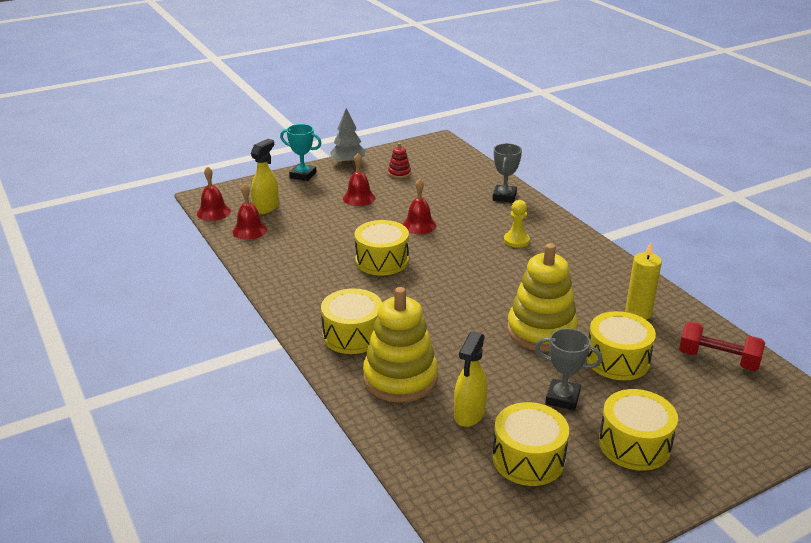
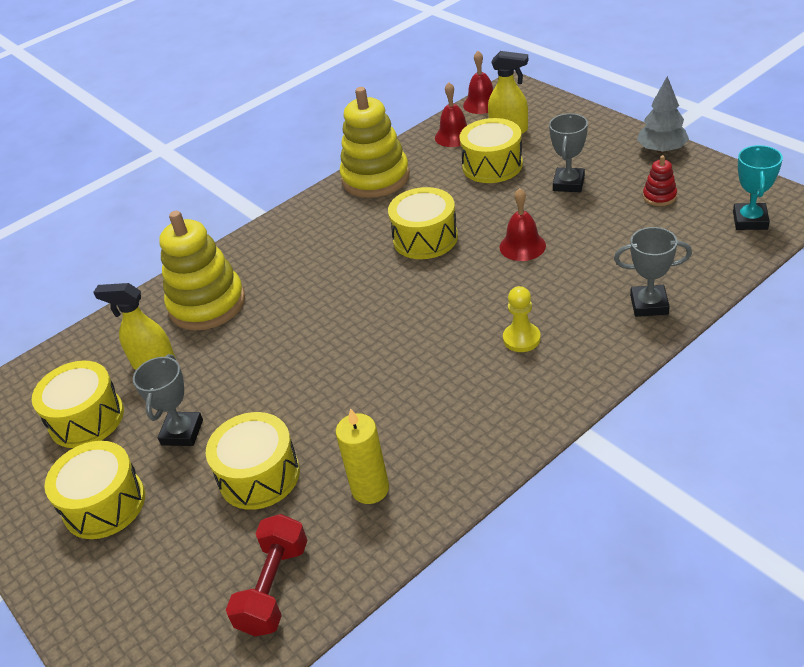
camera: 85 degrees right, 10 degrees up
(303, 175) = (603, 129): turquoise trophy -> turquoise trophy (750, 220)
(353, 335) = (275, 255): yellow drum -> yellow drum (492, 165)
(359, 198) = (568, 183): red bell -> grey trophy
(541, 331) = (309, 396): yellow stacking toy -> yellow stacking toy (375, 178)

